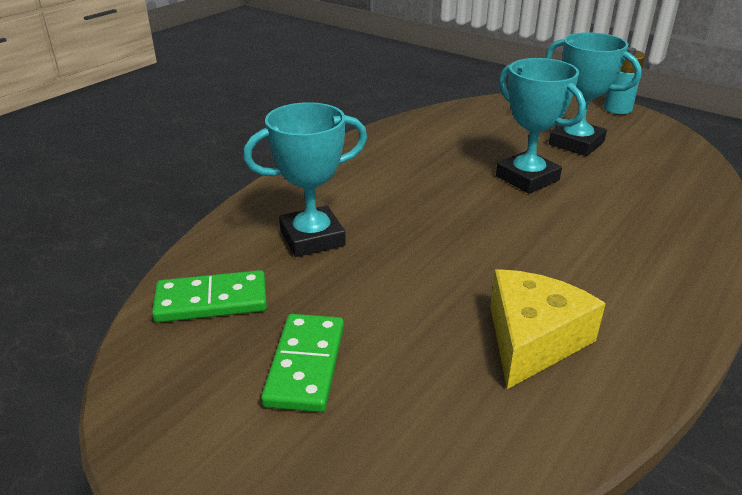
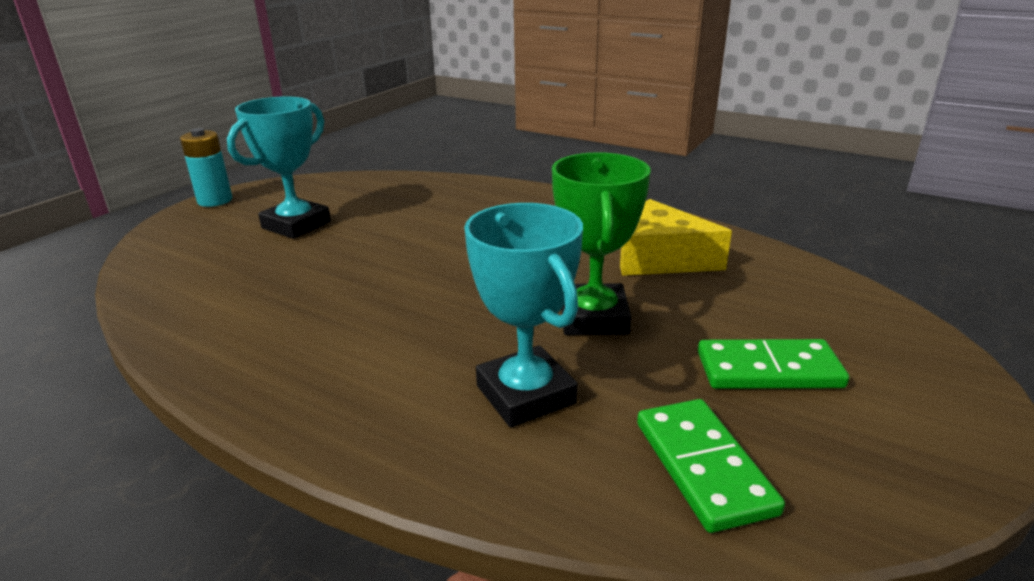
camera: 95 degrees left, 5 degrees down
(408, 278) = (594, 318): none -> green trophy
(527, 178) = (375, 253): turquoise trophy -> none

